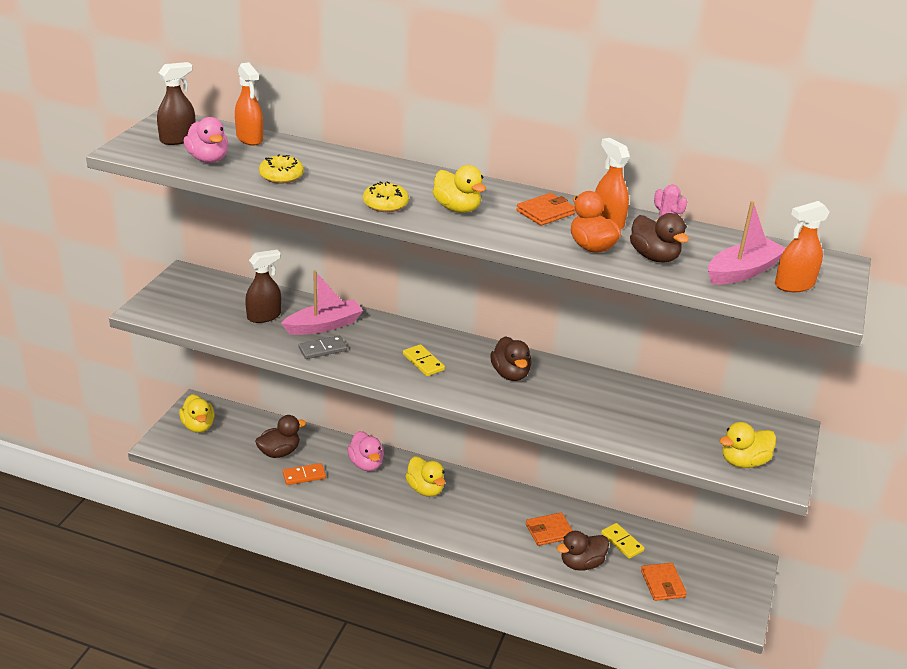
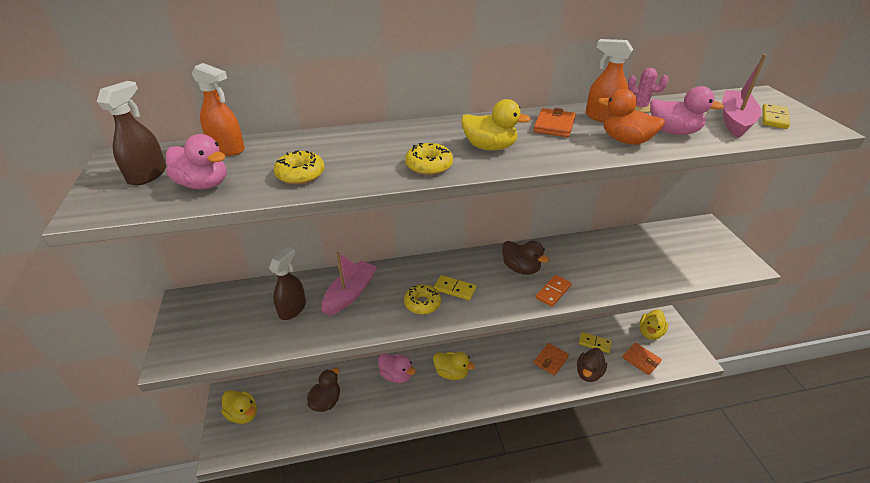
camera: 30 degrees left, 5 degrees up
(304, 475) = (360, 411): orange domino -> orange domino (553, 292)
(322, 349) = (369, 317): grey domino -> none
(380, 360) = (422, 303): none -> yellow donut
(654, 257) = (673, 132): brown duck -> pink duck
(743, 462) = (716, 263): yellow duck -> yellow duck (650, 332)
(794, 285) = (774, 118): orange spray bottle -> yellow domino

